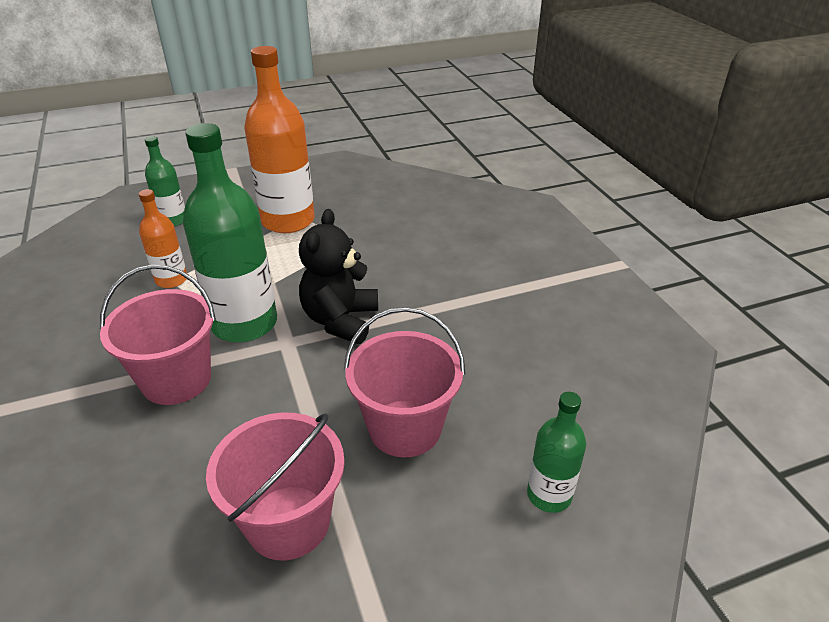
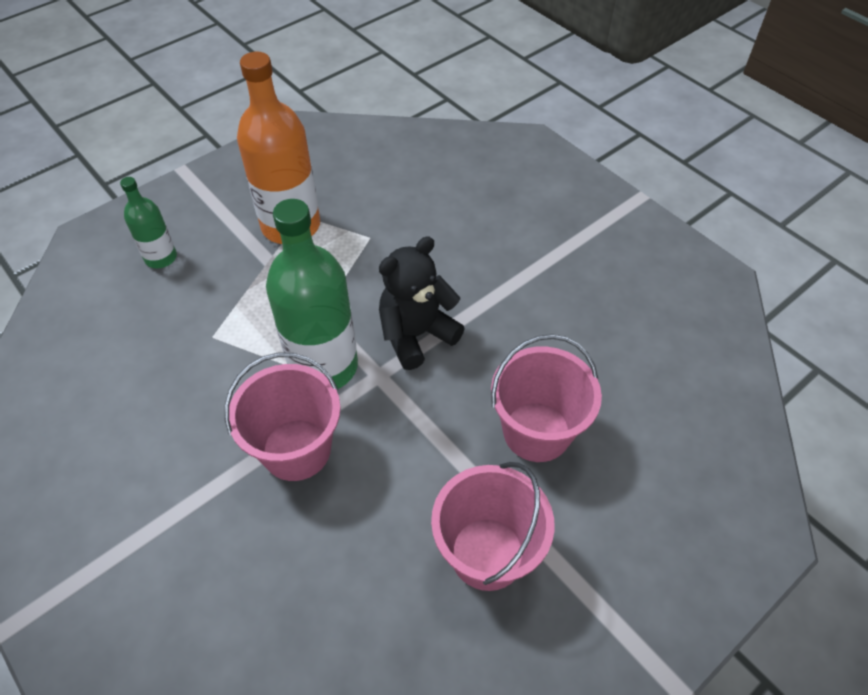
camera: 20 degrees left, 15 degrees up
(171, 280) = (212, 336): orange bottle -> none
(340, 320) = (416, 335): black teddy bear -> black teddy bear turned 60 degrees clockwise
(549, 495) = (682, 455): green bottle -> none

